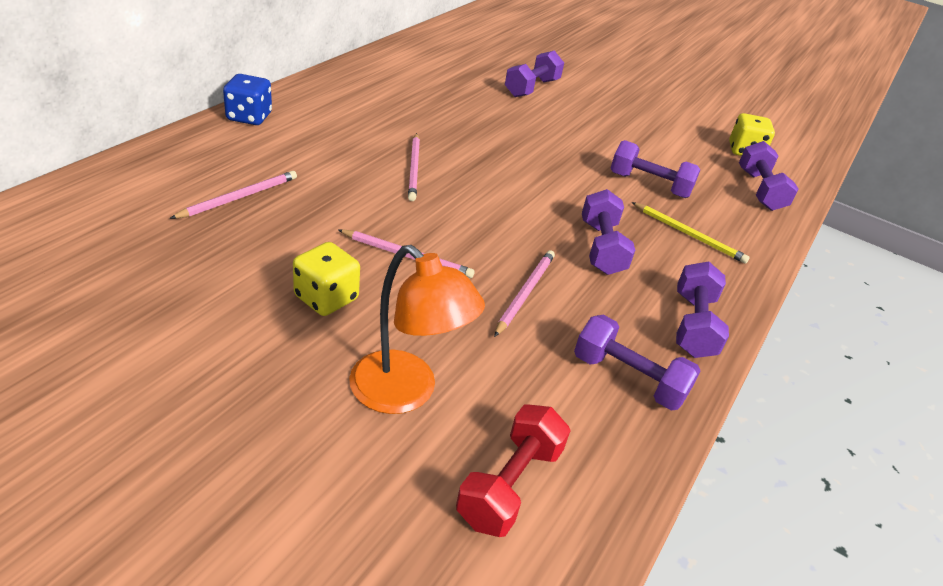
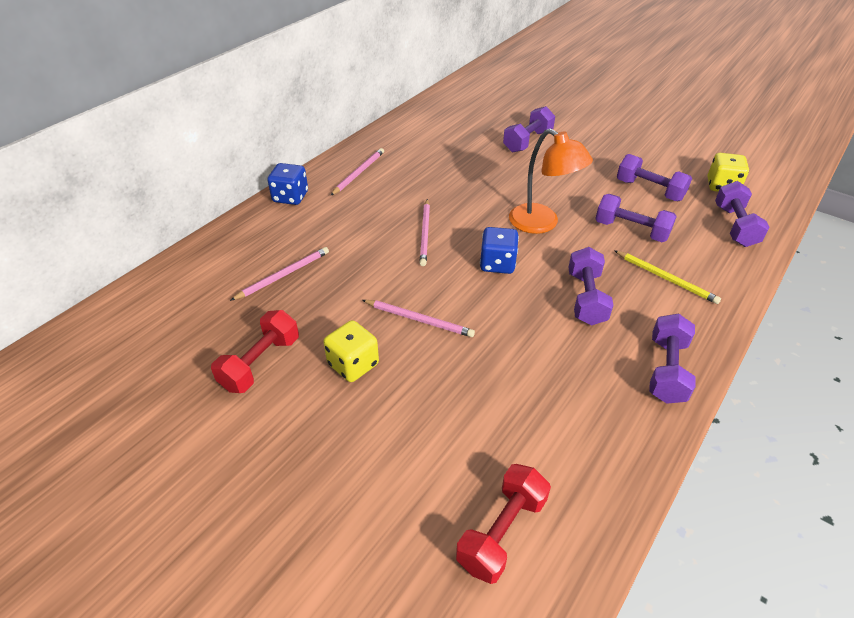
camera: 10 degrees right, 5 degrees up
(207, 290) = (260, 363): none -> red dumbbell
(406, 393) = (417, 450): orange lamp -> orange lamp (542, 224)
(499, 206) = (497, 264): none -> blue dice
(525, 293) = (518, 348): pink pencil -> pink pencil (359, 173)
(628, 379) = (606, 427): purple dumbbell -> purple dumbbell (649, 190)

